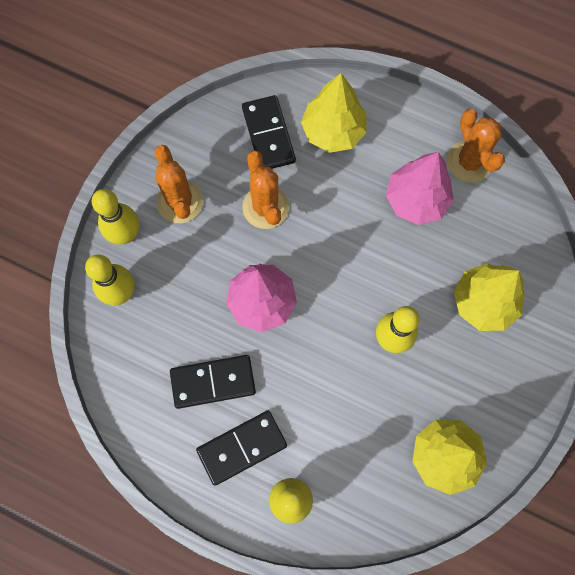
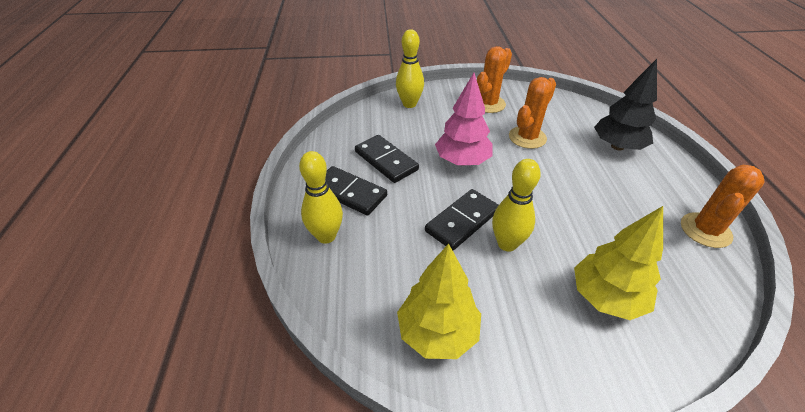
camera: 60 degrees right, 30 degrees down
(125, 234) = (446, 93): yellow bowling pin -> none
(268, 135) = (574, 120): black domino -> black domino (462, 221)
(333, 131) = (617, 146): yellow tree -> black tree
(416, 200) = (631, 210): pink tree -> none

